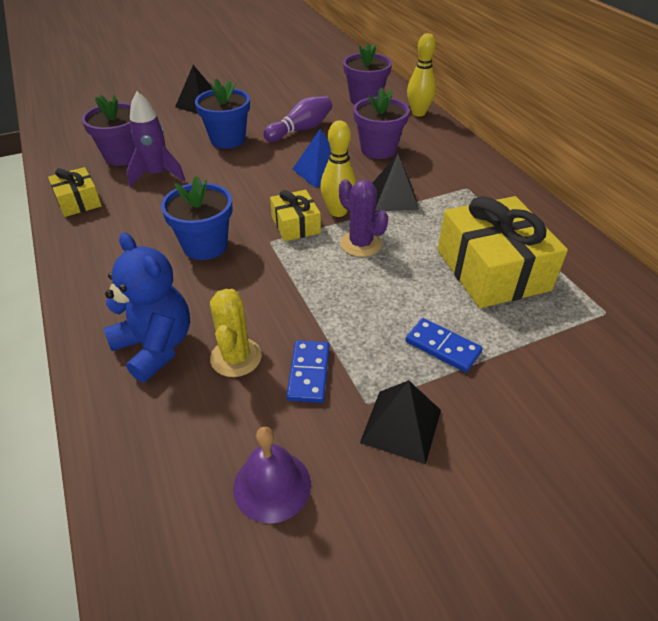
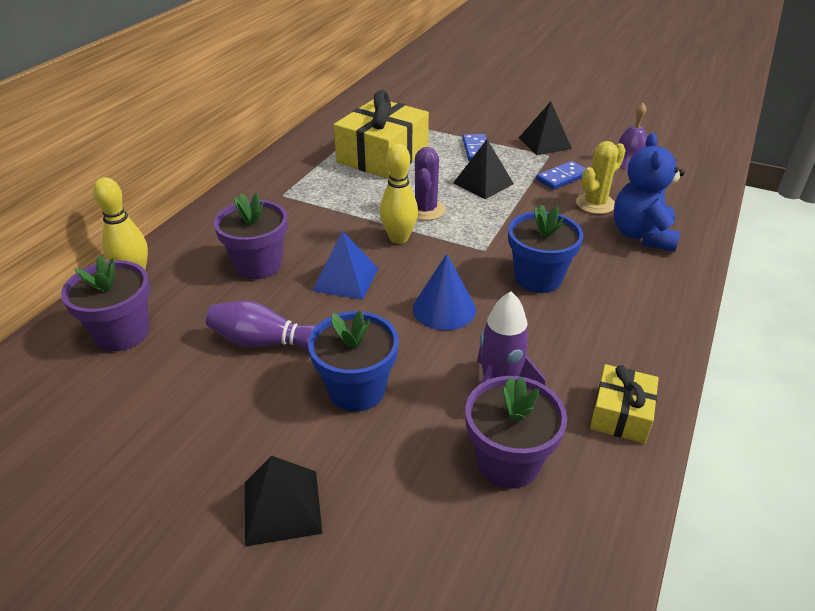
camera: 130 degrees left, 5 degrees down
(239, 191) = (444, 309): none -> blue cone
(295, 225) = (446, 249): yellow gift -> none
(393, 197) = (341, 222): black pyramid -> black pyramid (483, 183)

